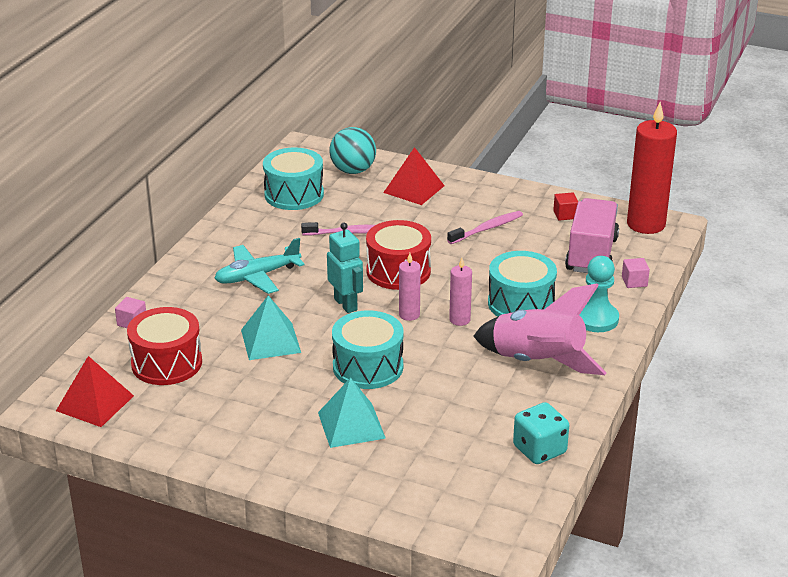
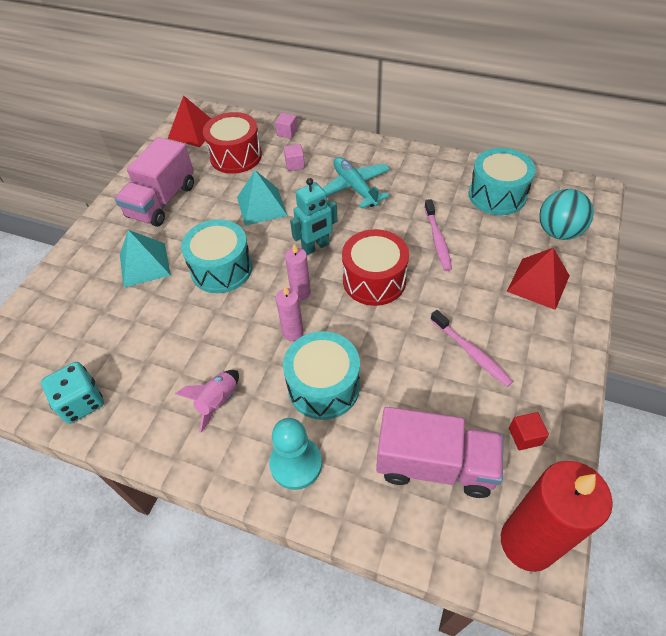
camera: 90 degrees right, 20 degrees up
(239, 420) = (162, 201): none -> pink truck
(537, 362) = (218, 402): pink rocket -> pink rocket, size x0.50
(634, 281) = (379, 515): pink cube -> pink cube (295, 164)

